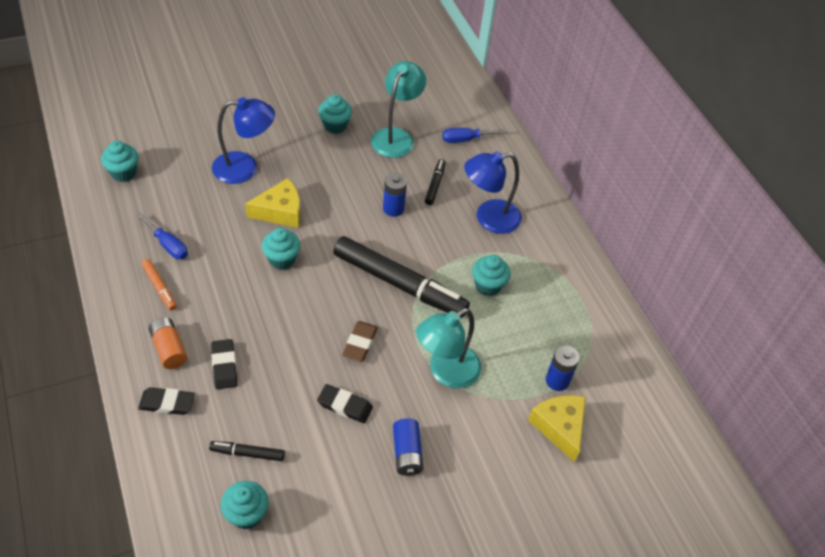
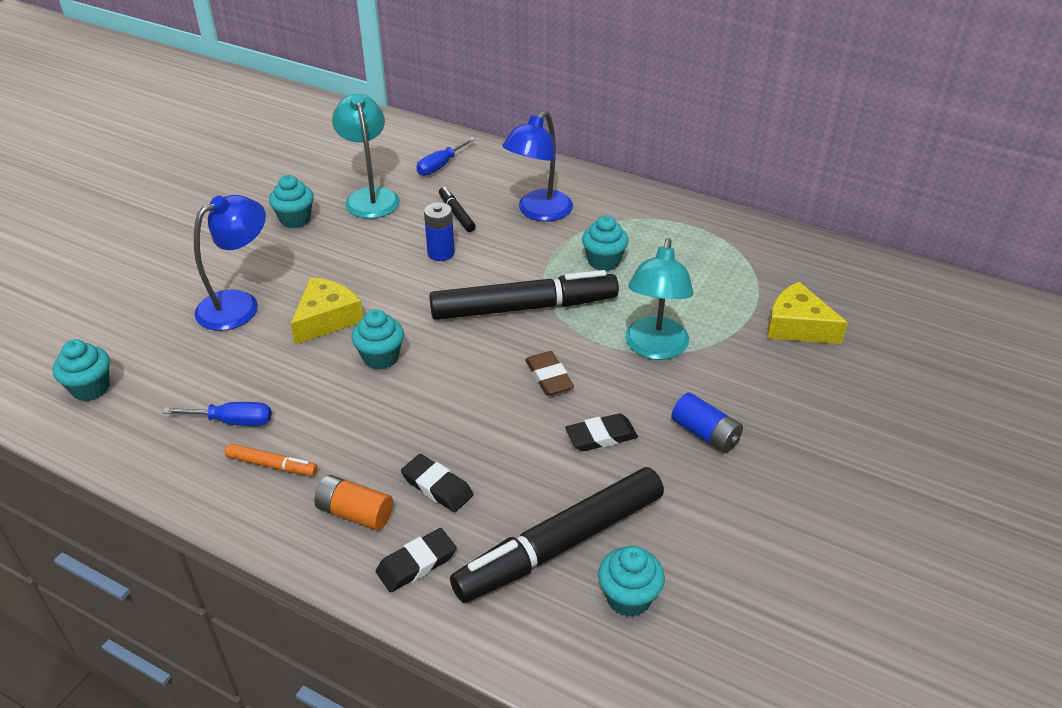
camera: 35 degrees left, 10 degrees down
(247, 453) = (560, 544): black marker -> black marker, size x2.30
(557, 380) = (750, 294): blue battery -> none

